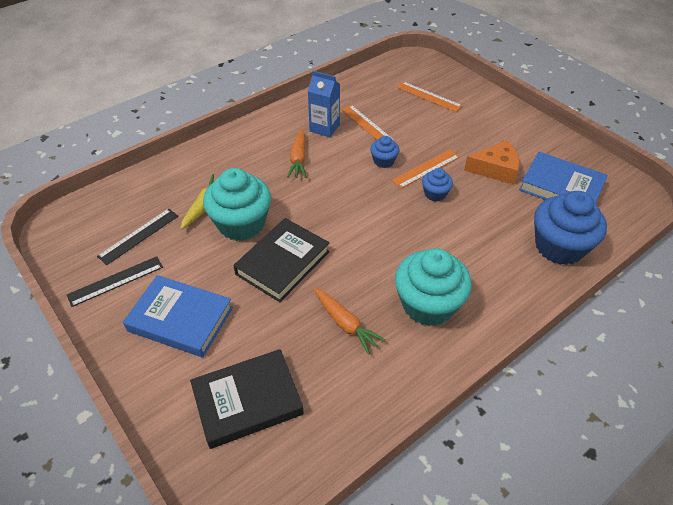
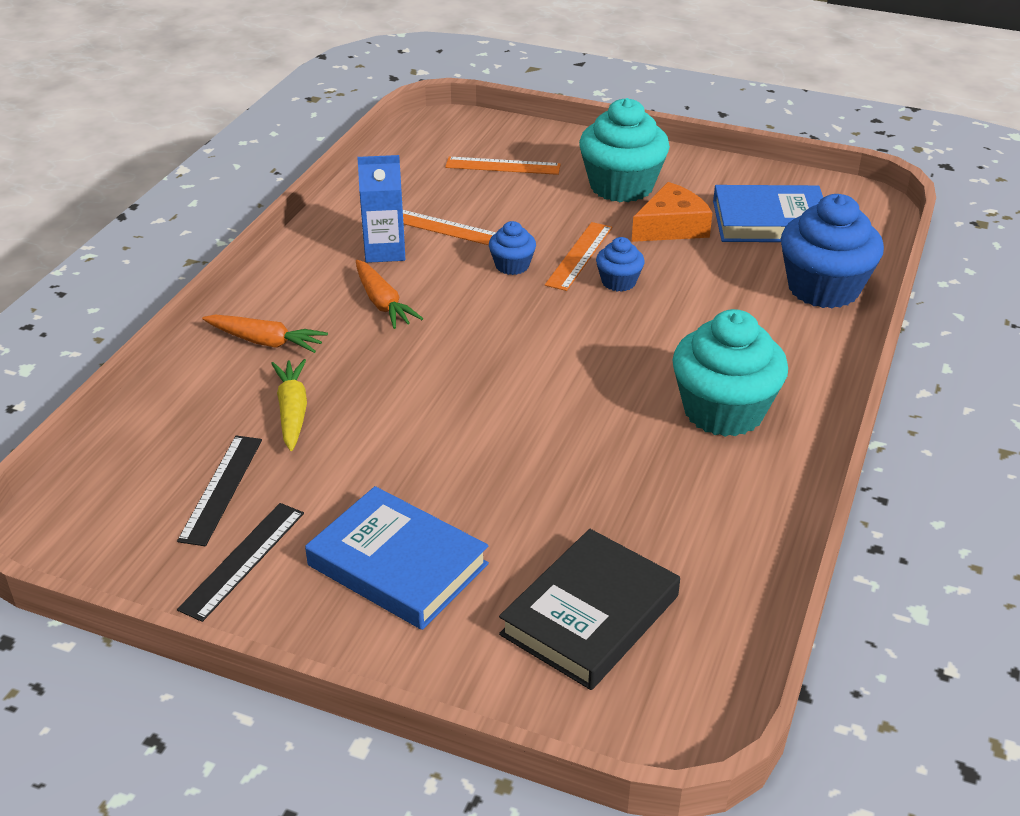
camera: 30 degrees left, 10 degrees down
(180, 319) = (398, 564): blue book -> blue book turned 45 degrees clockwise
(241, 224) = (374, 414): turquoise cupcake -> turquoise cupcake (621, 186)
(283, 263) = (484, 438): black book -> none
(345, 324) = (638, 474): orange carrot -> orange carrot (265, 342)

